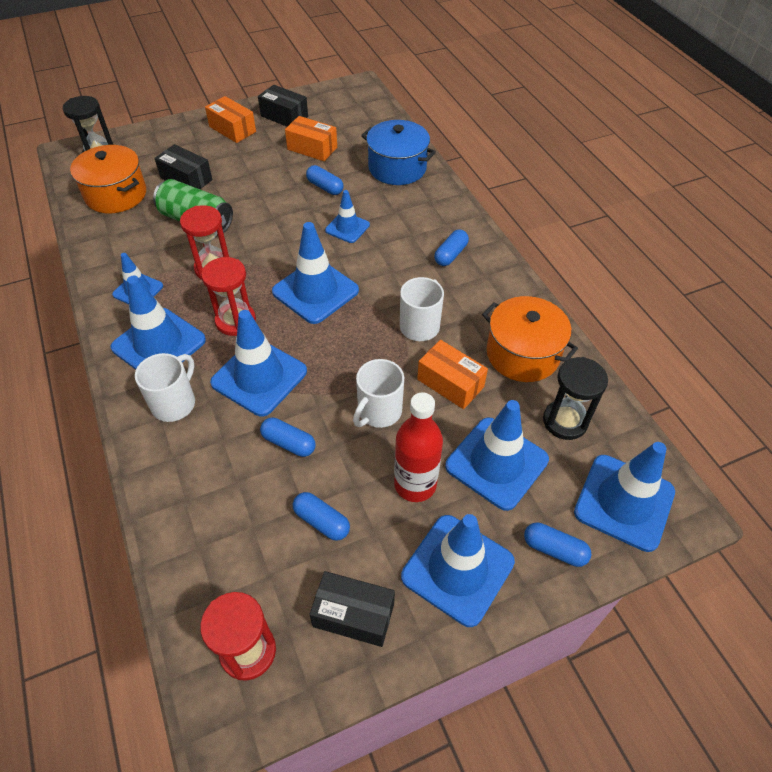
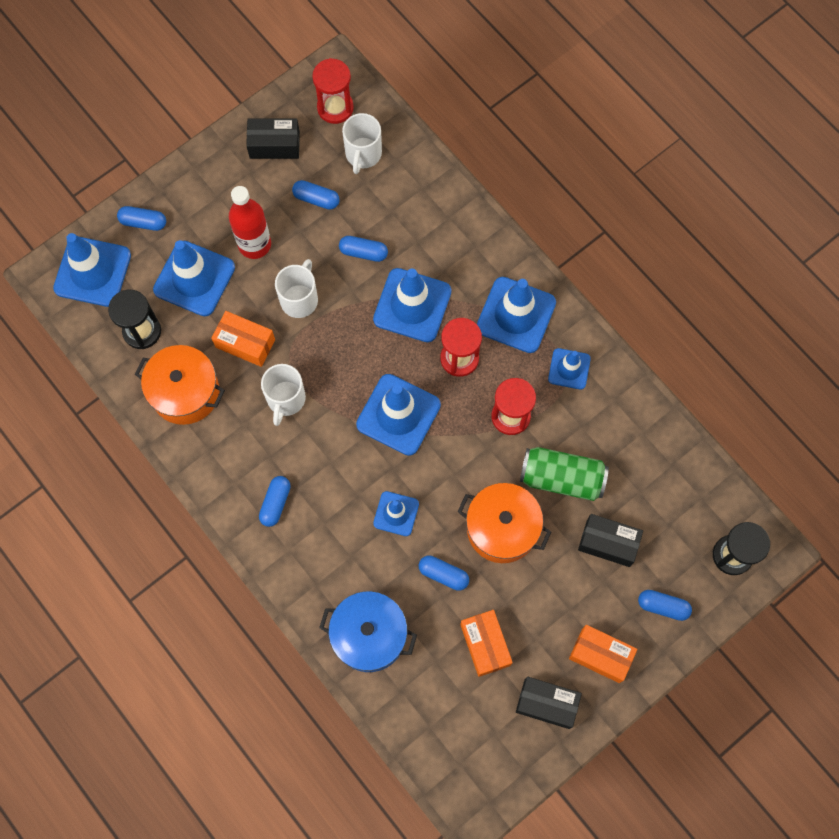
camera: 165 degrees right, 20 degrees up
(116, 195) = (671, 494): orange pot -> orange pot (502, 528)
(171, 142) = (663, 606): none -> blue capsule
(174, 403) = (471, 262): white mug -> white mug (363, 154)
(312, 148) = (485, 645): orange box -> orange box turned 60 degrees clockwise
(457, 569) = (210, 191): blue traffic cone -> none

